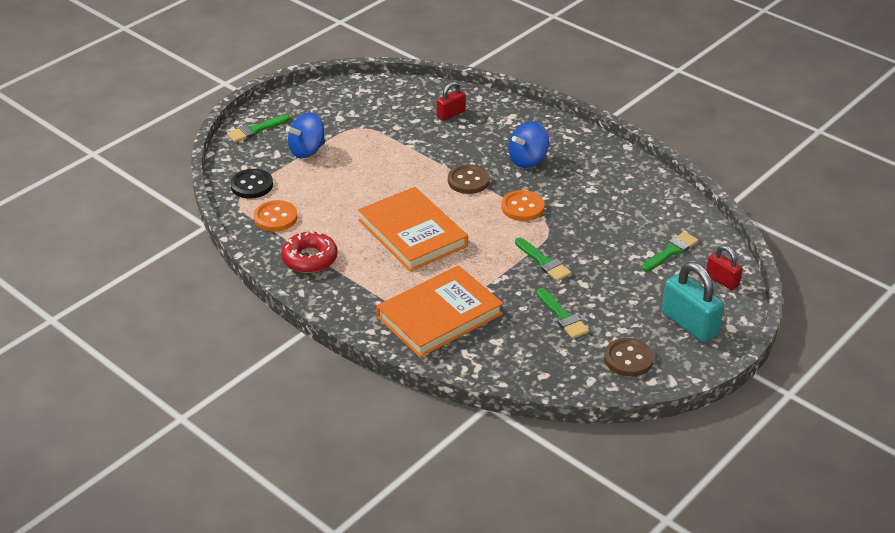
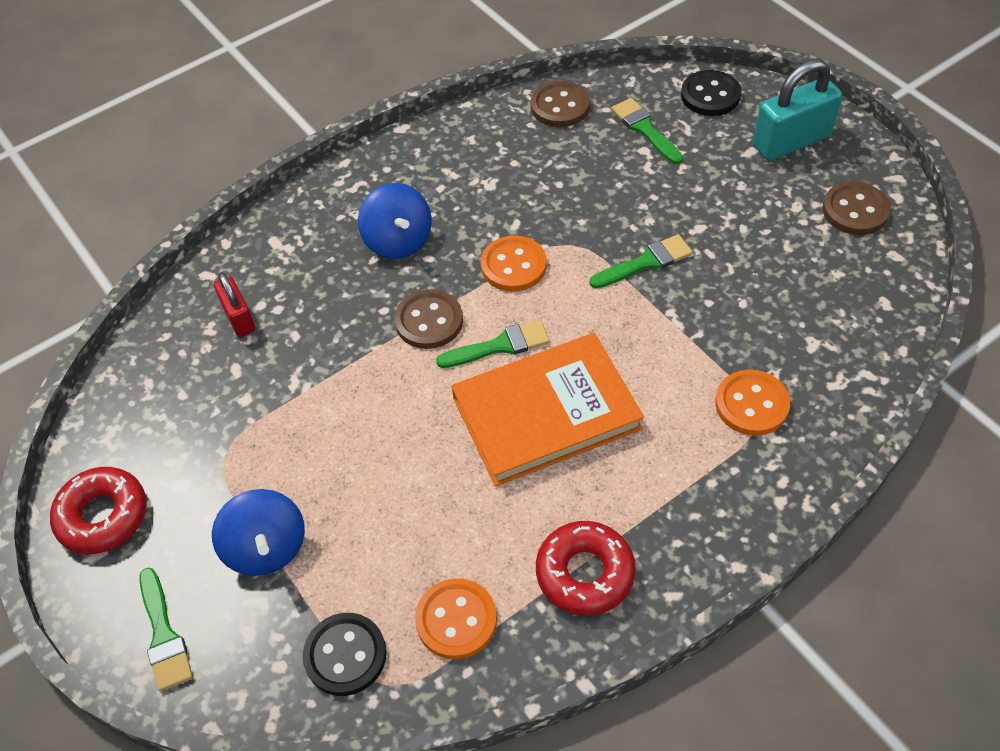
camera: 75 degrees left, 15 degrees up
(316, 98) = (103, 516): none -> red donut
(439, 315) = (751, 404): orange book -> orange button
(563, 316) = (766, 261): green brush -> green brush (500, 346)
(677, 210) = (560, 106): none -> brown button
(722, 280) = (710, 95): red padlock -> black button

